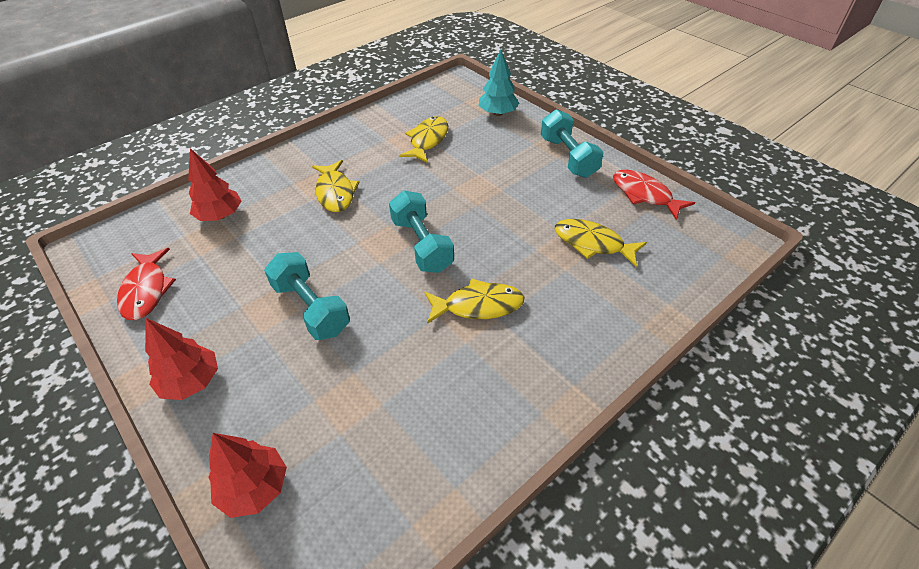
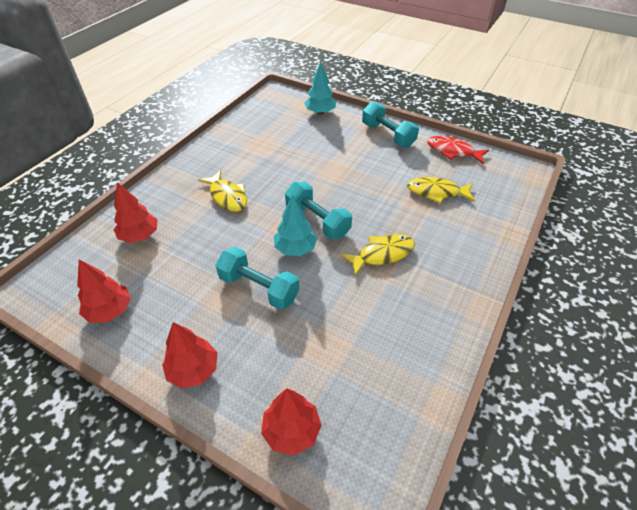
camera: 20 degrees left, 0 degrees up
(146, 291) = (110, 311): red fish -> red tree
(378, 272) = (295, 248): none -> turquoise tree
(428, 140) = (278, 142): yellow fish -> none

